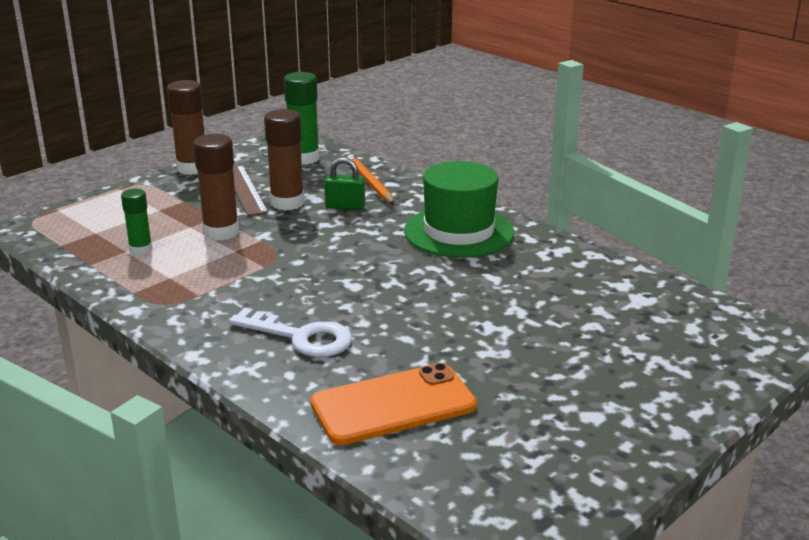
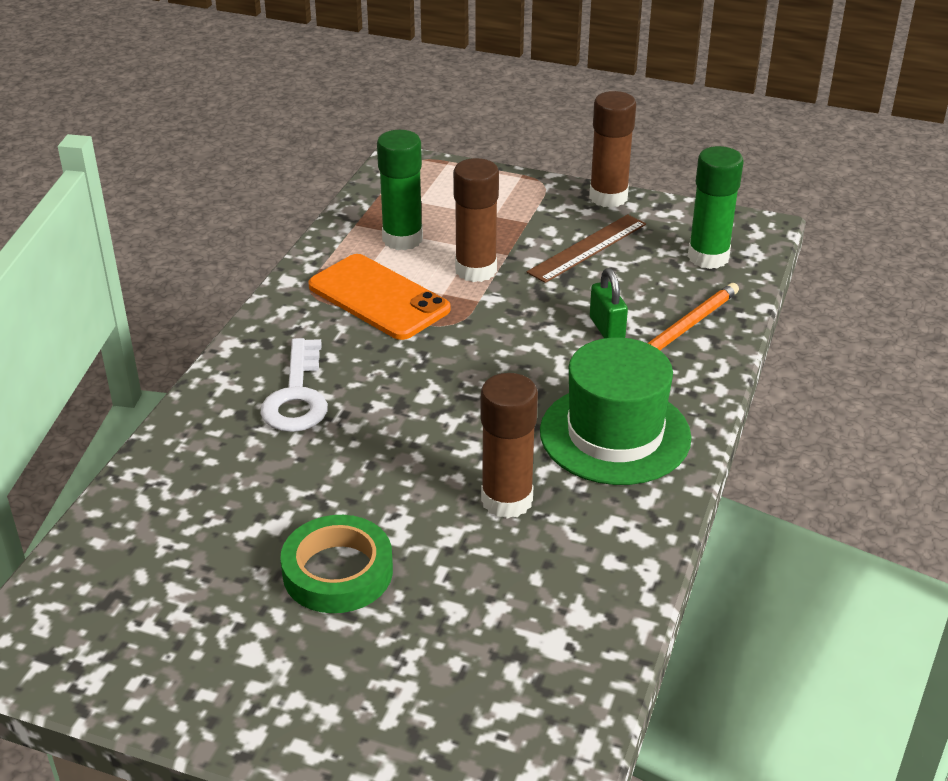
camera: 65 degrees right, 10 degrees up
(141, 250) = (402, 239): green glue stick -> green glue stick, size x1.63
(287, 203) = (580, 286): brown glue stick -> brown glue stick (507, 500)
(393, 405) = (204, 496): orange phone -> orange phone (378, 298)
(526, 361) = (338, 571): none -> green tape

